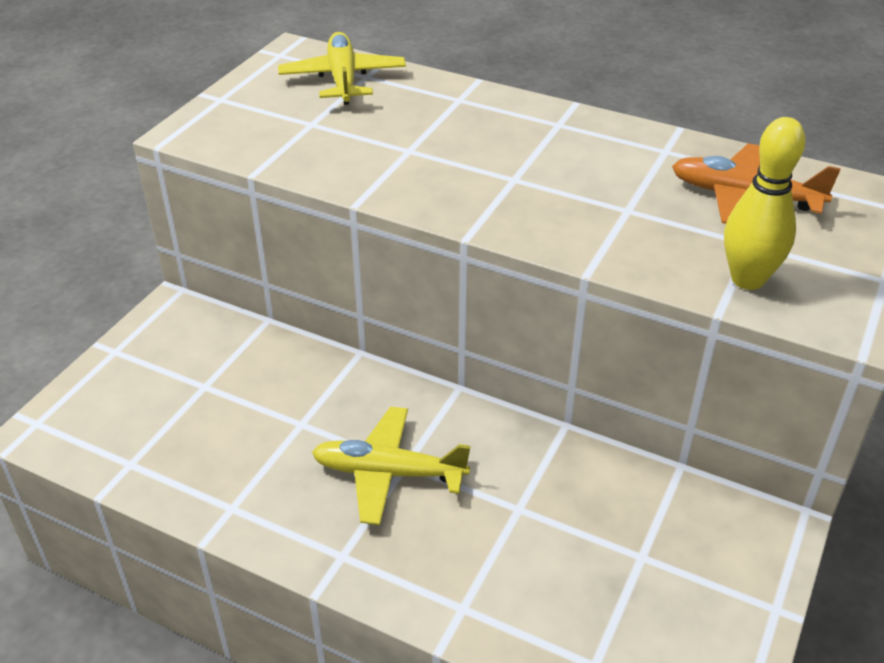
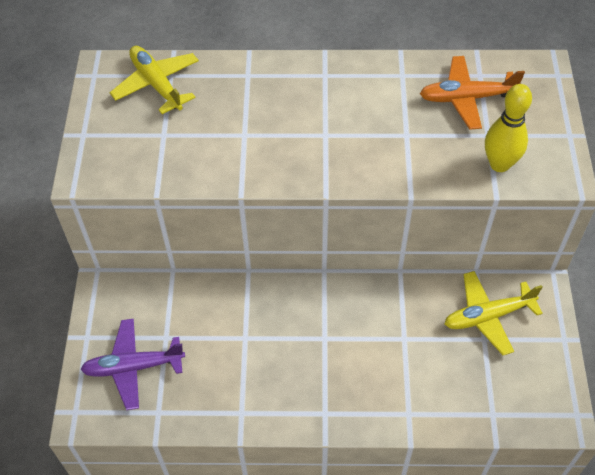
camera: 25 degrees left, 15 degrees up
(141, 402) = (133, 367): none -> purple plane
(388, 473) = (318, 348): yellow plane -> yellow plane (488, 316)

